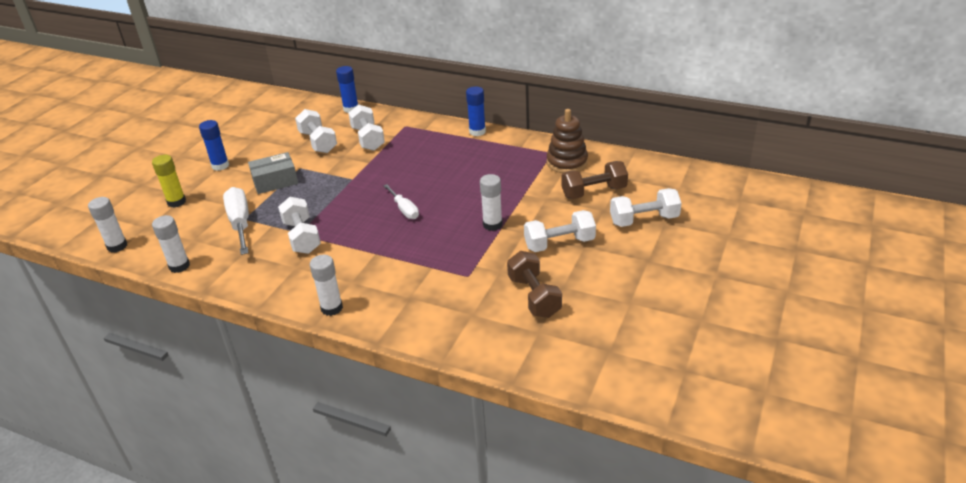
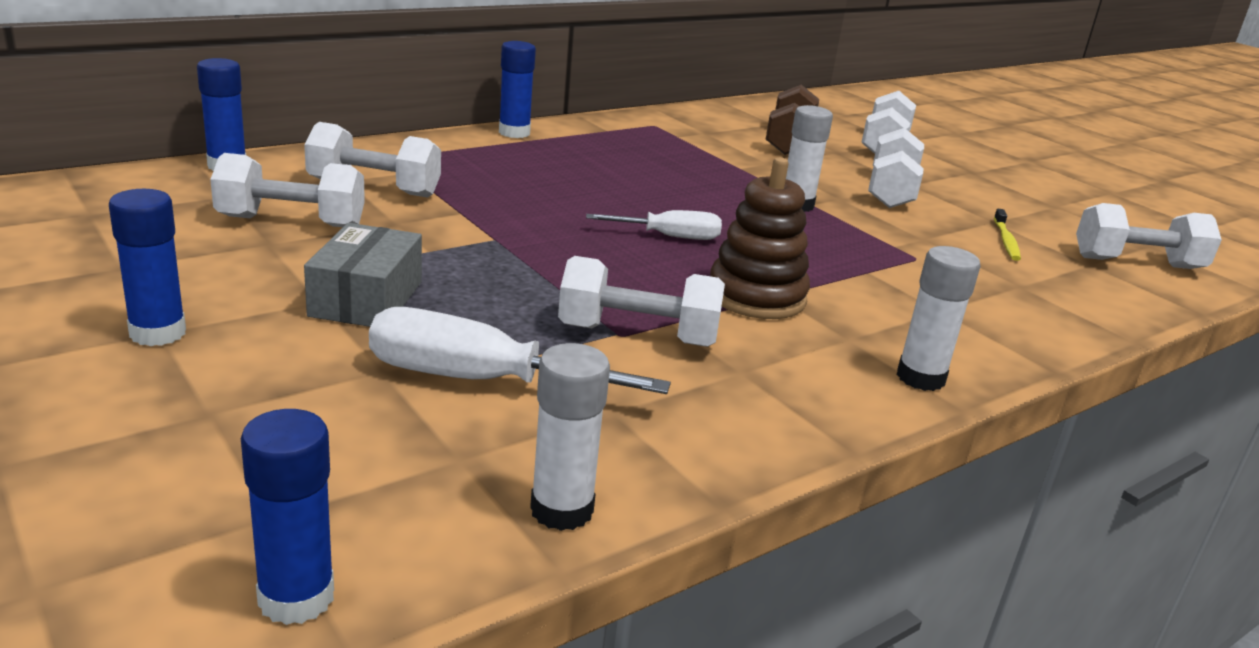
camera: 65 degrees left, 10 degrees down
(117, 246) = (296, 598): white glue stick -> blue glue stick
(176, 202) = (221, 434): yellow glue stick -> none
(534, 297) = (1006, 241): brown dumbbell -> yellow toothbrush
(564, 349) = (1137, 263): none -> white dumbbell
(567, 162) = (694, 128): brown stacking toy -> brown stacking toy (756, 296)

